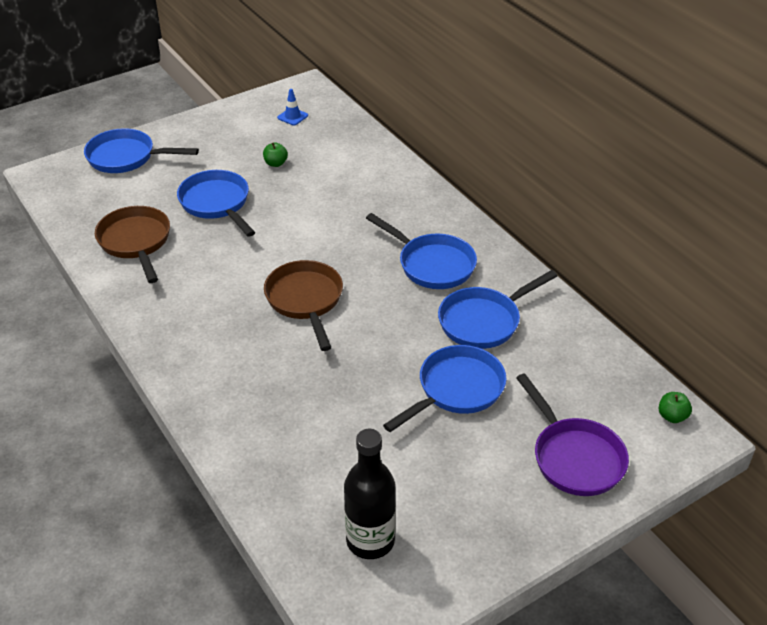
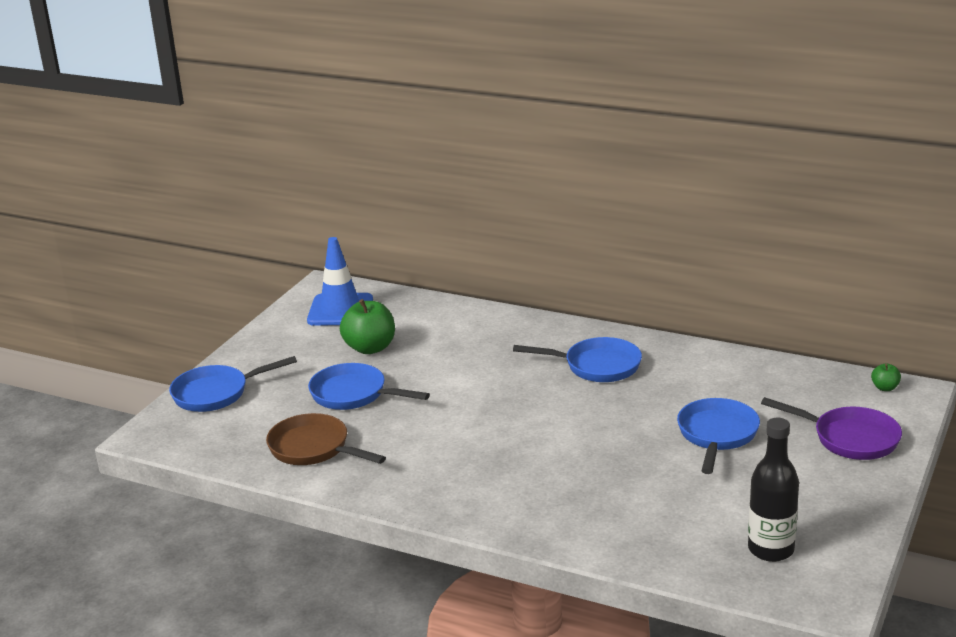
camera: 30 degrees left, 15 degrees down
(275, 163) = (370, 348): green apple -> green apple, size x2.11
(292, 117) = (340, 310): blue traffic cone -> blue traffic cone, size x2.37
(305, 301) = (524, 429): brown pan -> none
(484, 321) = (683, 386): blue pan -> none

